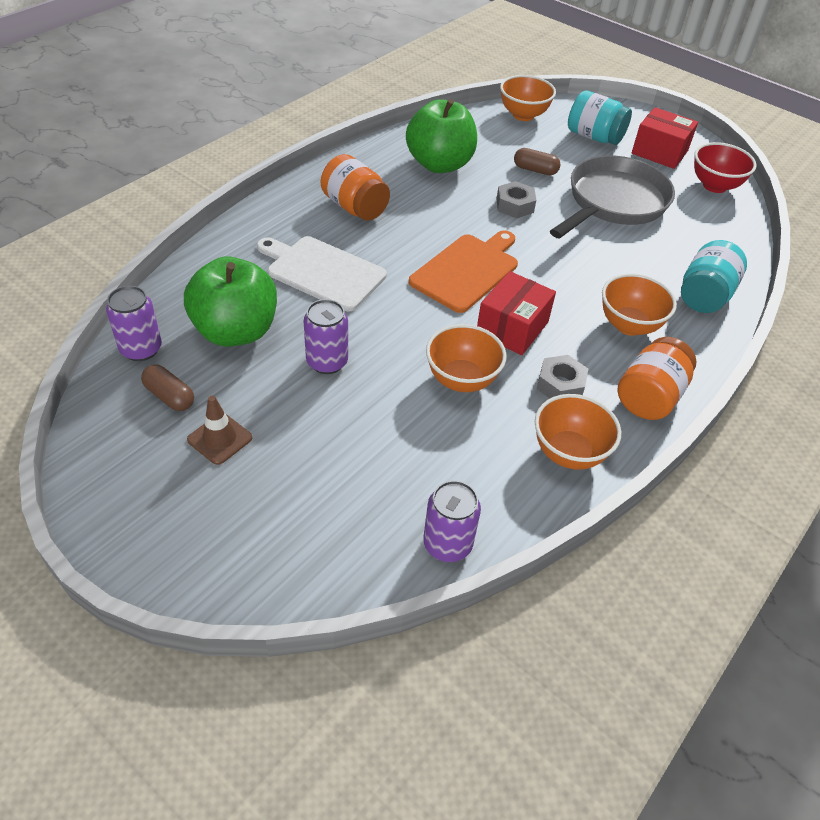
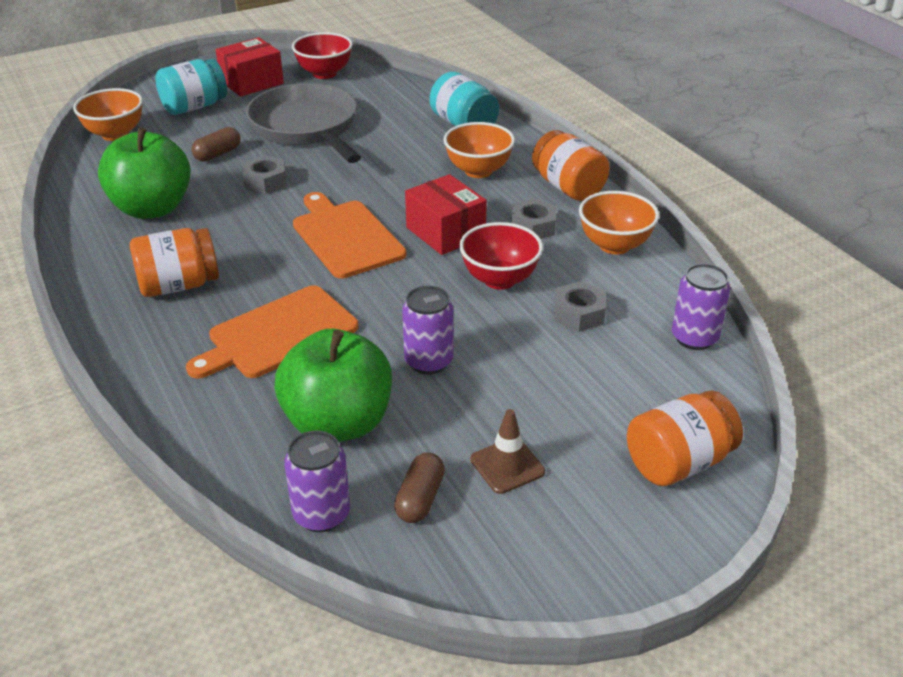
camera: 65 degrees left, 10 degrees down
(169, 396) = (420, 498): brown capsule -> brown capsule turned 45 degrees counterclockwise
(259, 557) = (678, 462): none -> orange jar
(322, 272) = (278, 334): white cutting board -> orange cutting board
(440, 446) = (579, 314): none -> grey nut
(462, 380) = (499, 279): orange bowl -> red bowl

